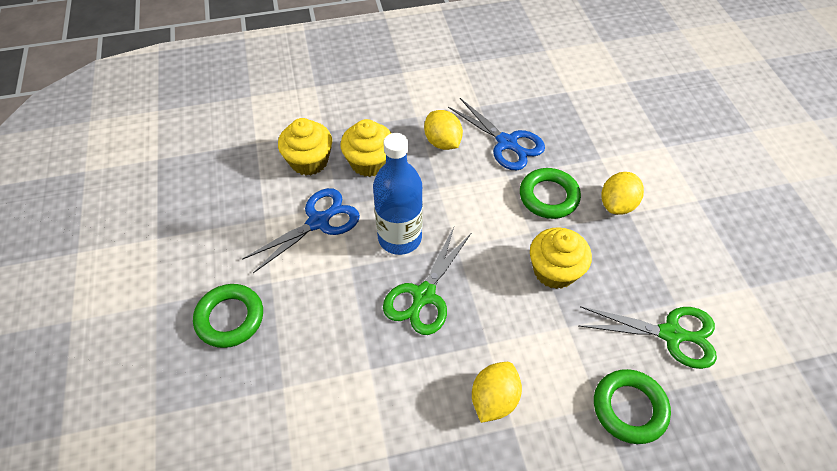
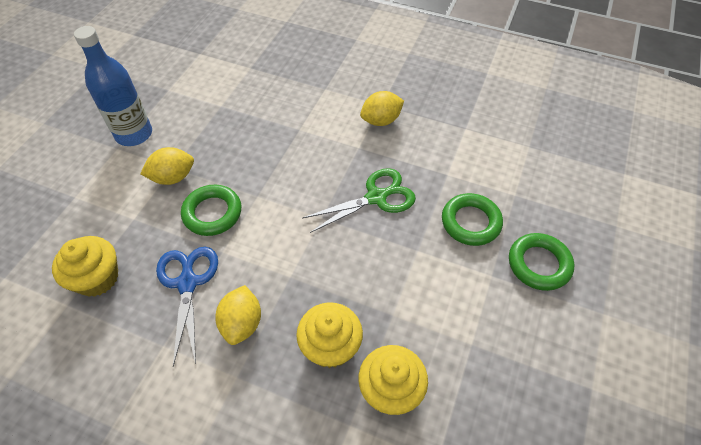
camera: 145 degrees left, 0 degrees up
(318, 222) = (421, 308): blue scissors -> none
(399, 238) = (360, 250): blue bottle -> blue bottle (134, 134)
(554, 271) = (270, 162): yellow cupcake -> yellow cupcake (97, 278)
(629, 408) = (310, 80): green ring -> green ring (470, 222)
(671, 334) = (245, 95): green scissors -> none

